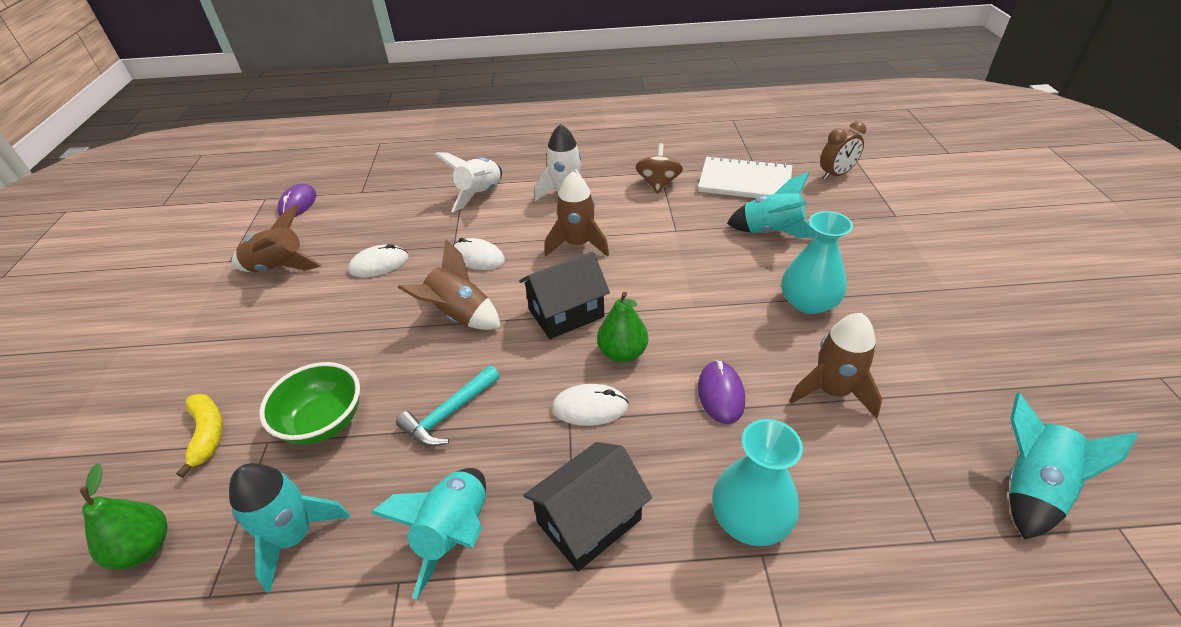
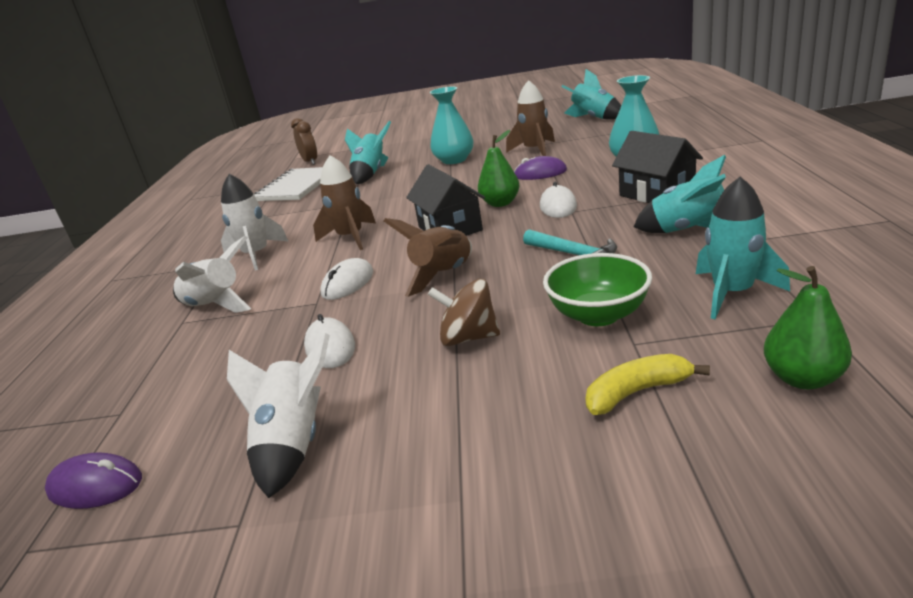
camera: 85 degrees left, 15 degrees down
(279, 267) = (293, 444): brown rocket -> white rocket
(658, 184) = (274, 216): brown spinning top -> brown spinning top (468, 337)

